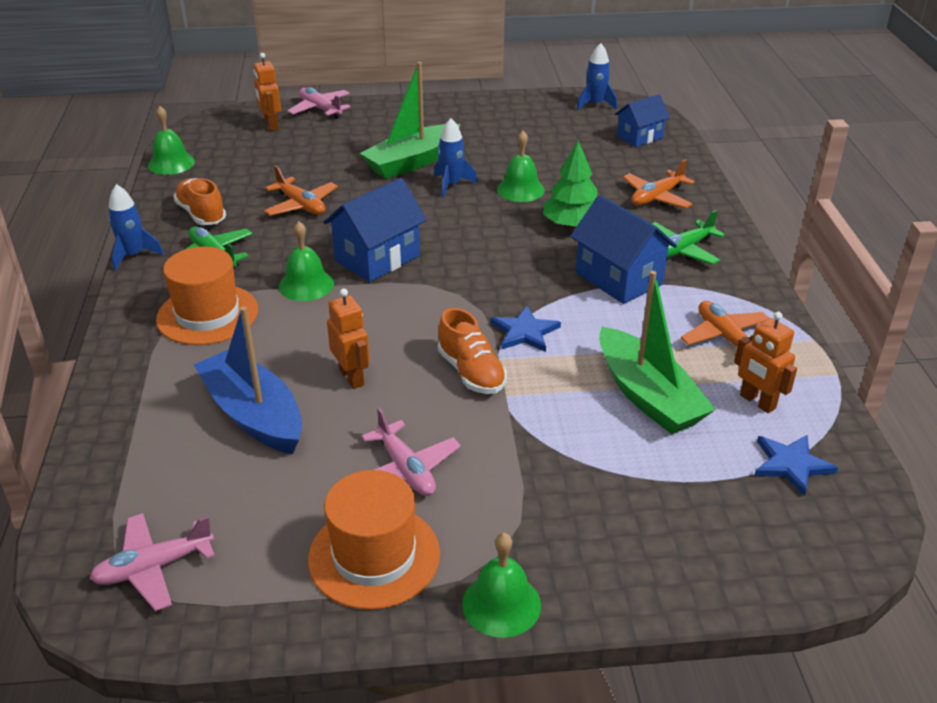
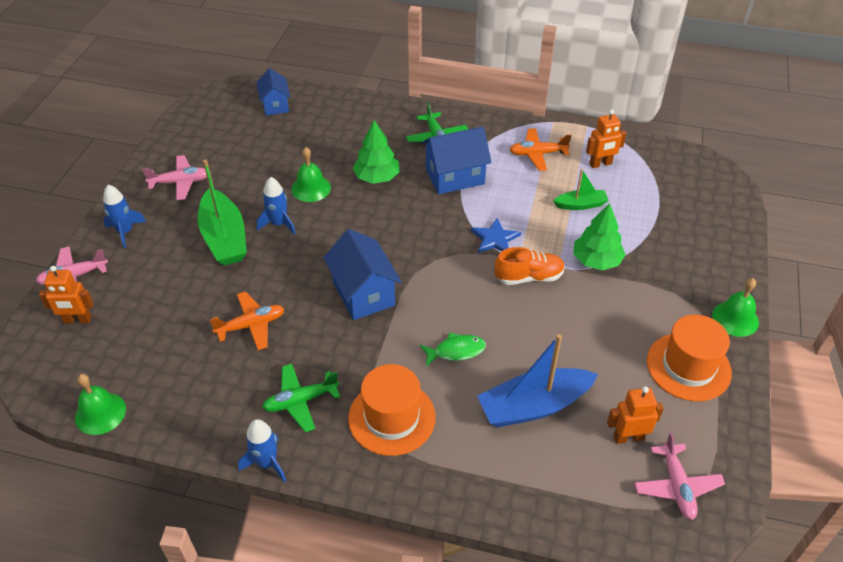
camera: 70 degrees left, 10 degrees up
(201, 214) = (221, 400): orange shoe -> none
(306, 285) = (379, 345): green bell -> none
(318, 339) = (456, 351): none -> green fish
(352, 377) = (510, 341): orange robot -> orange robot (628, 437)
(406, 470) = (616, 334): pink plane -> pink plane (180, 182)
(540, 429) = (596, 260): none -> green tree
(595, 104) = (206, 109): blue rocket -> blue rocket (125, 232)
(647, 396) = (580, 205): green boat -> green boat, size x0.54
(657, 197) = (365, 126): orange plane -> none
(791, 465) = (655, 172): blue star -> none

